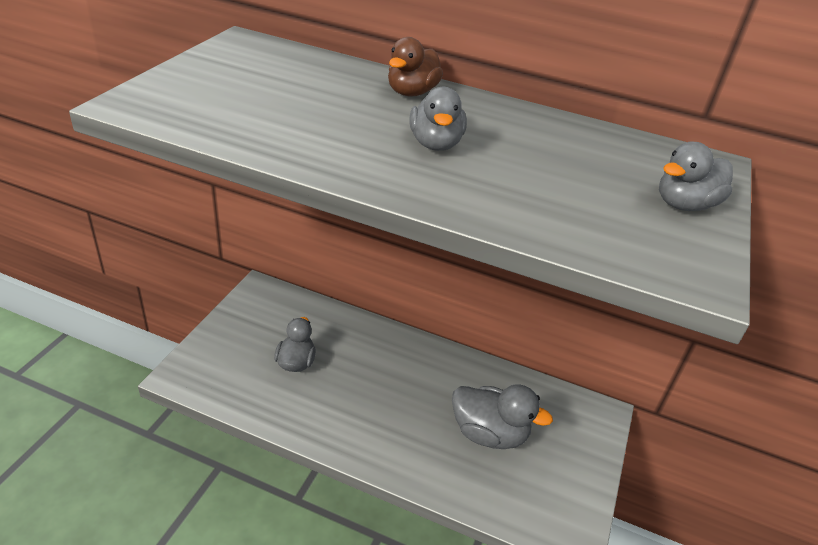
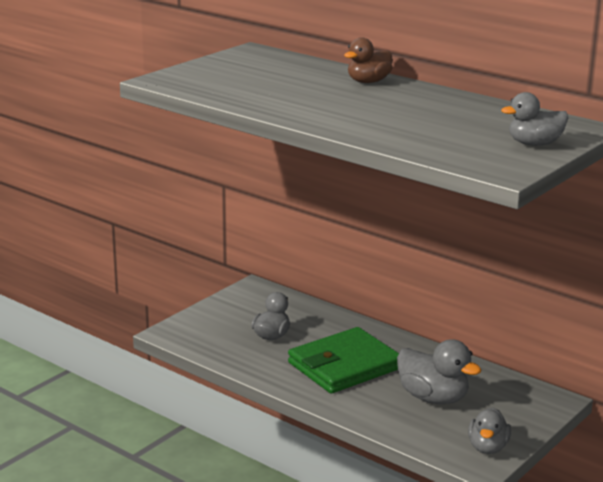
camera: 20 degrees right, 15 degrees down
(384, 398) = (344, 366): none -> green wallet
(435, 144) = (366, 107): grey duck -> grey duck (487, 447)

